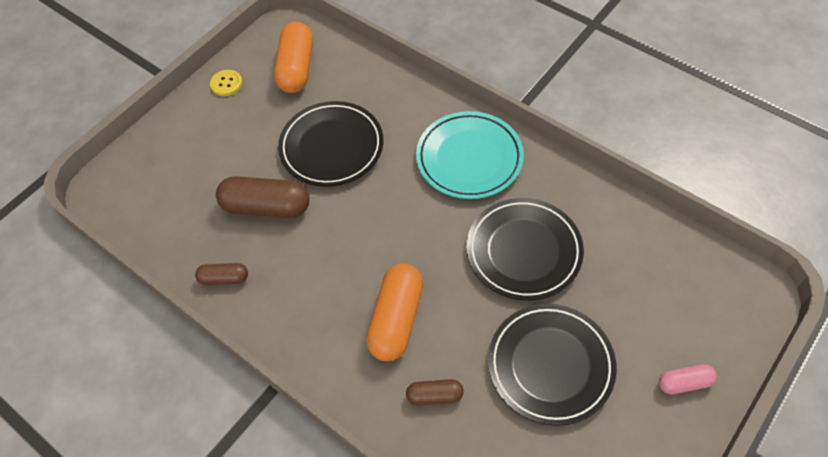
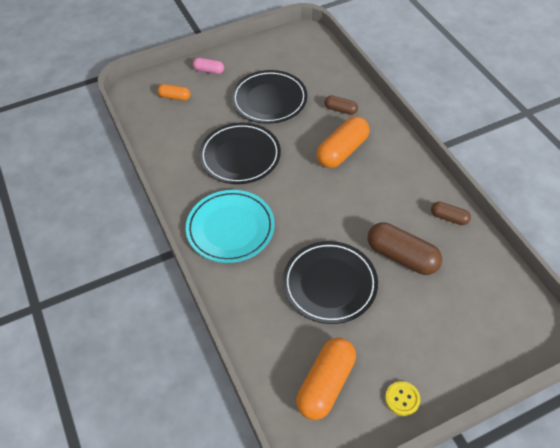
camera: 155 degrees left, 5 degrees down
(687, 306) = (175, 97): none -> orange capsule

